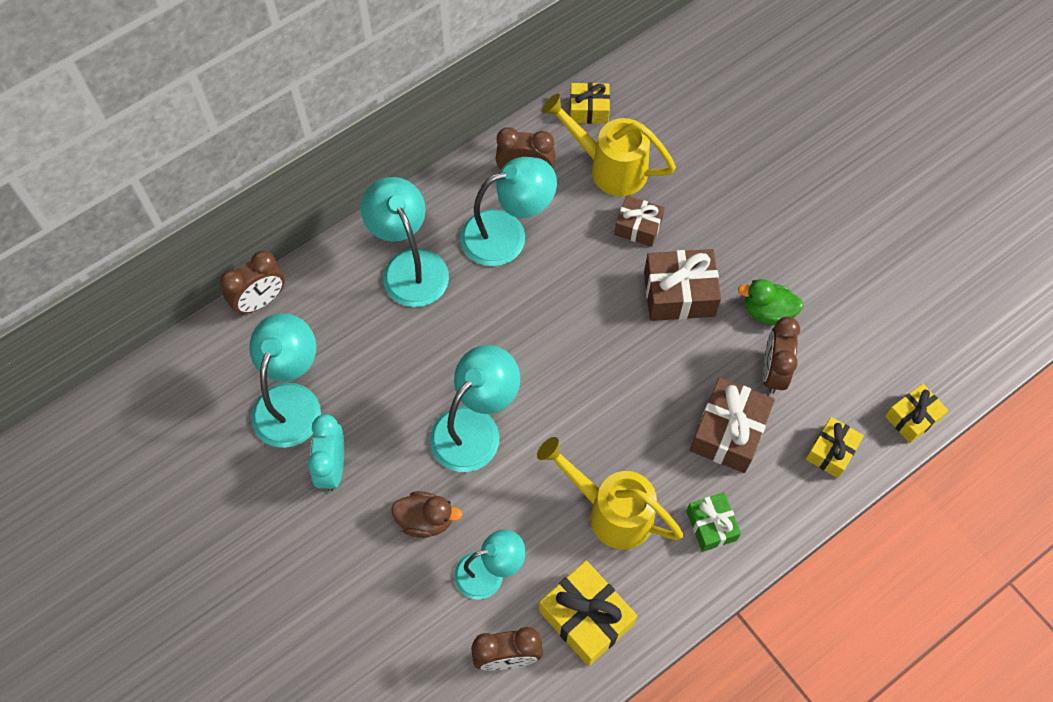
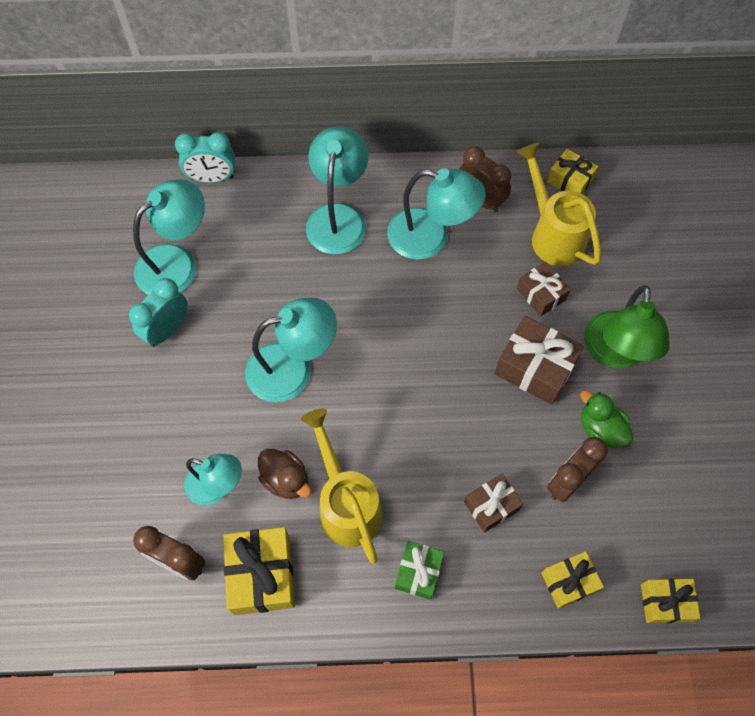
camera: 35 degrees right, 0 degrees up
(260, 301) = (212, 178): brown clock -> turquoise clock
(426, 520) = (202, 414): brown duck -> brown duck (286, 480)
(728, 432) = (491, 506): brown gift -> brown gift, size x0.62
(733, 240) = (614, 353): none -> green lamp

